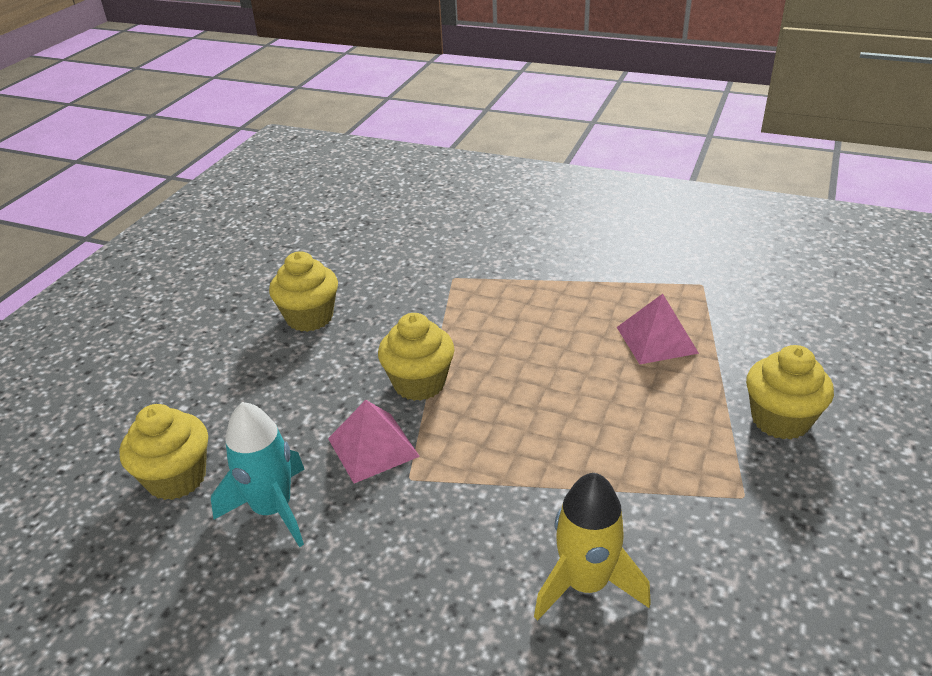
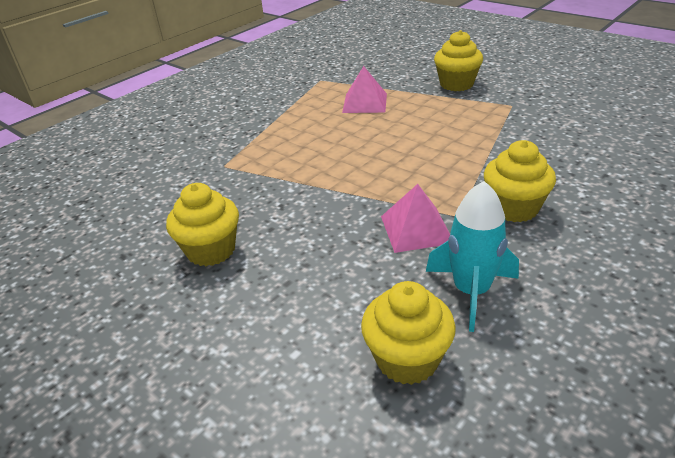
camera: 70 degrees left, 0 degrees up
(419, 383) = (351, 198): yellow cupcake -> yellow cupcake (514, 208)
(586, 584) = (569, 161): yellow rocket -> none

